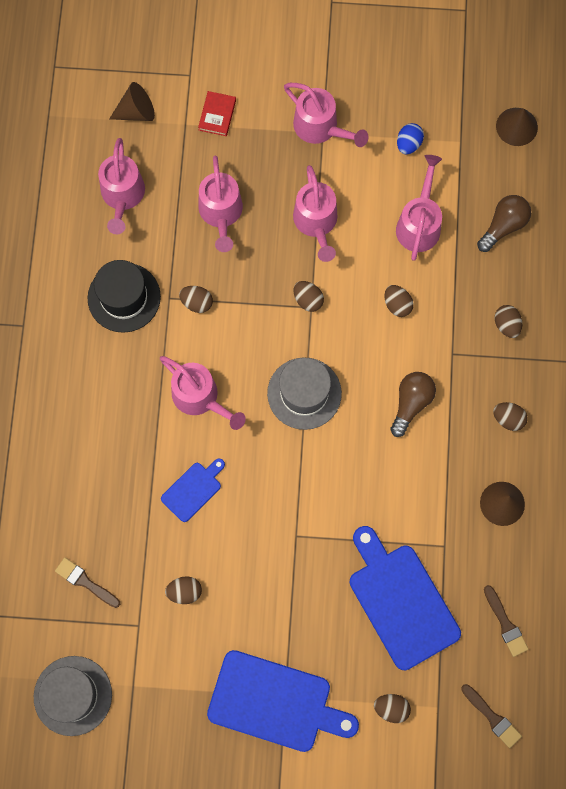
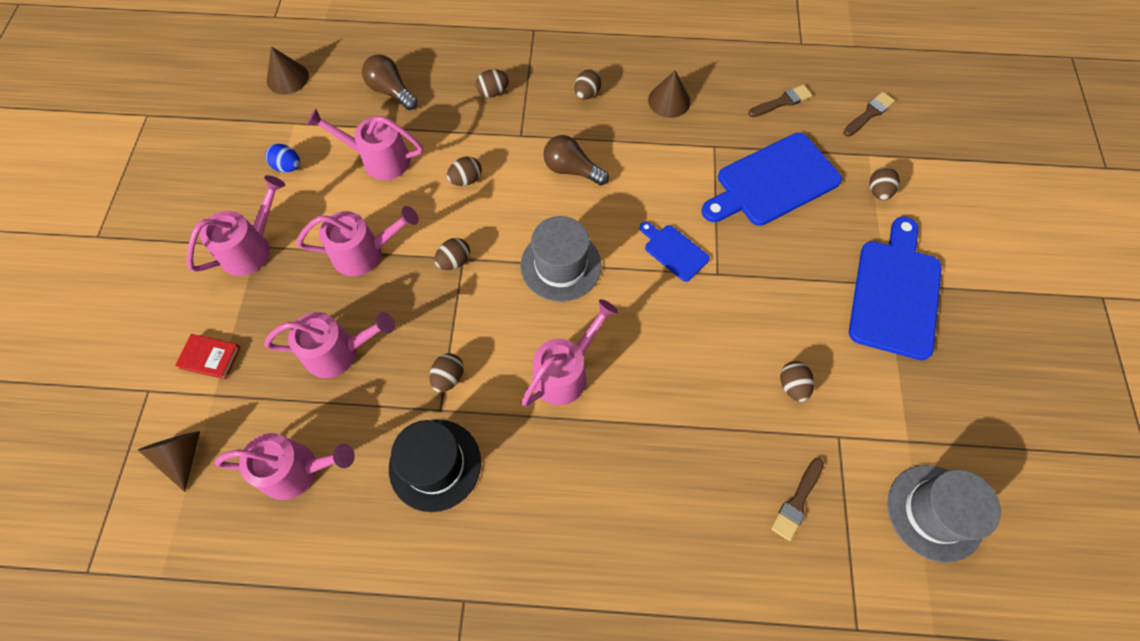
camera: 90 degrees left, 10 degrees down
(193, 489) = (674, 378): blue cutting board -> blue cutting board (674, 251)

